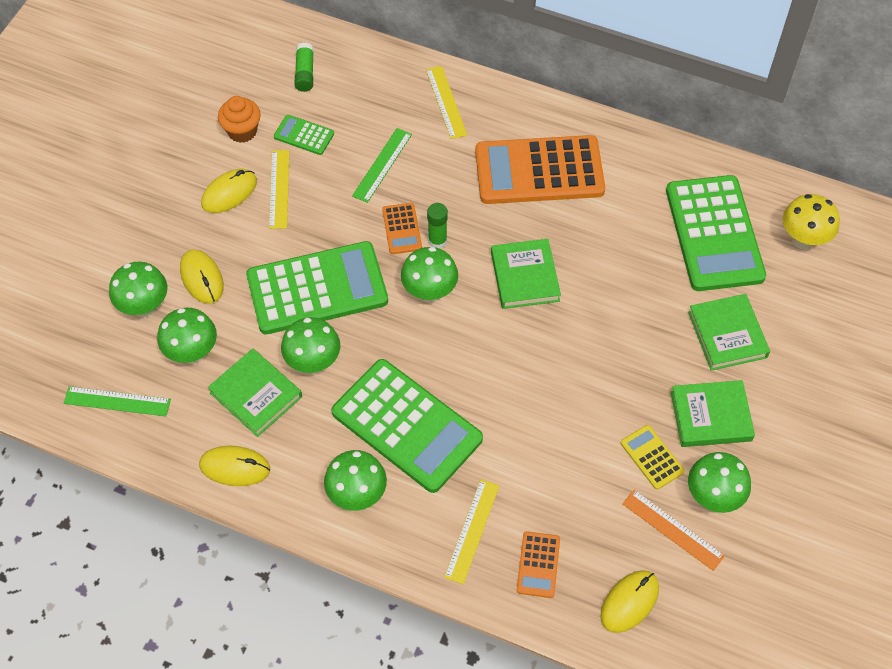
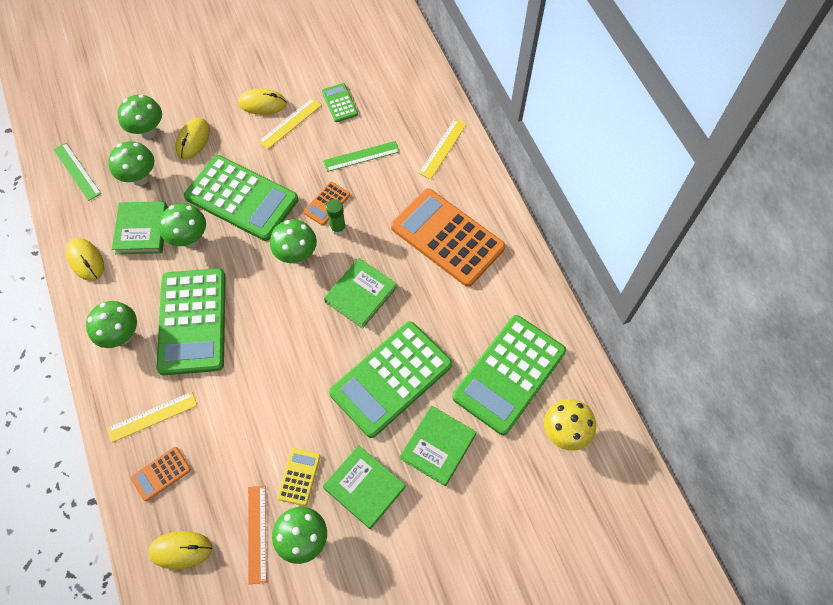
camera: 45 degrees right, 5 degrees up
(242, 131) = (310, 74): orange cupcake -> none
(305, 73) = (383, 66): green glue stick -> none
(630, 318) = (391, 379): none -> green calculator

